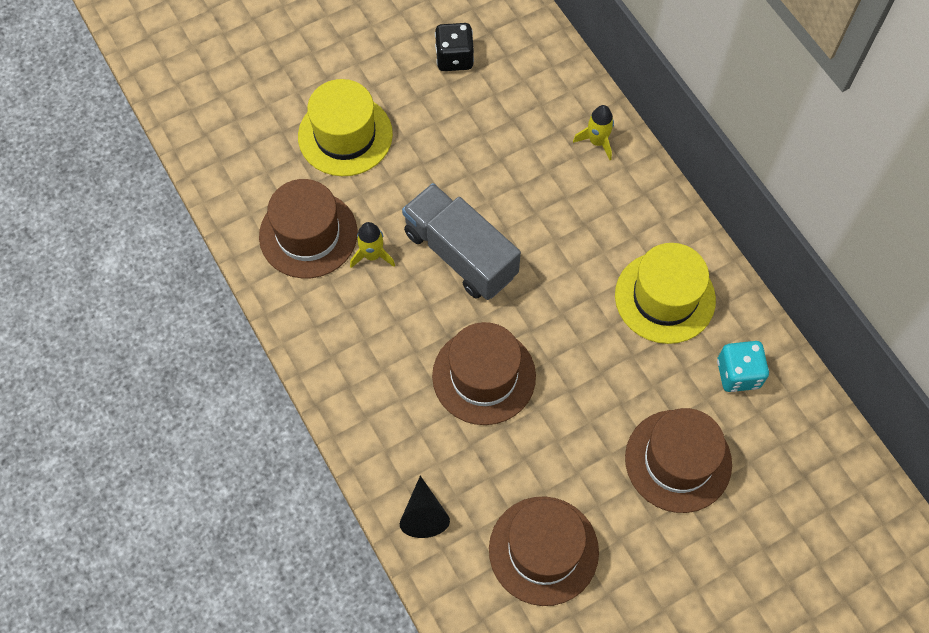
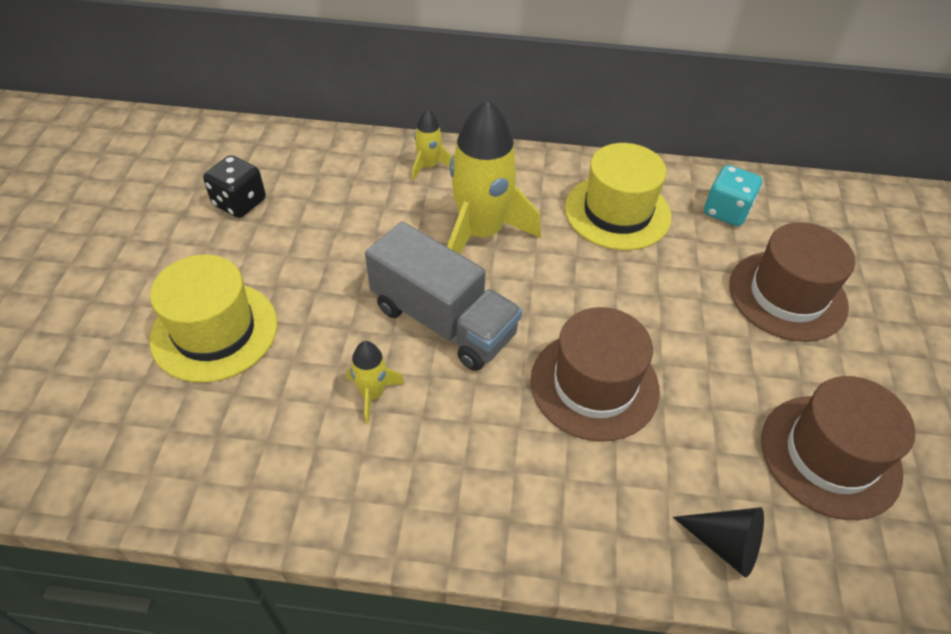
camera: 55 degrees left, 15 degrees down
(308, 234) = (288, 438): brown hat -> none
(460, 254) = (443, 321): grey truck -> grey truck turned 135 degrees counterclockwise
(559, 222) = (481, 233): none -> yellow rocket

